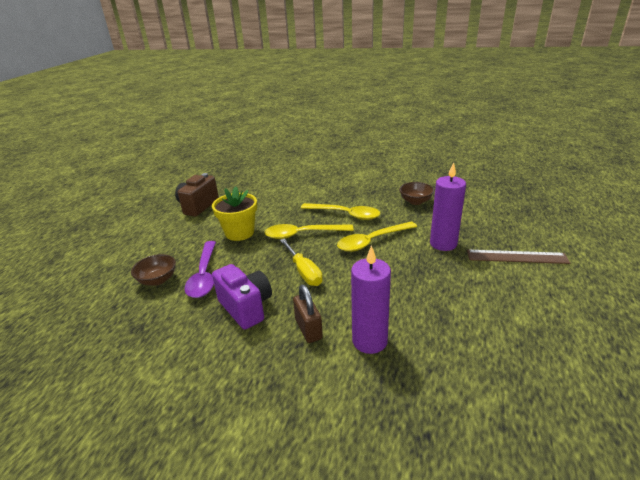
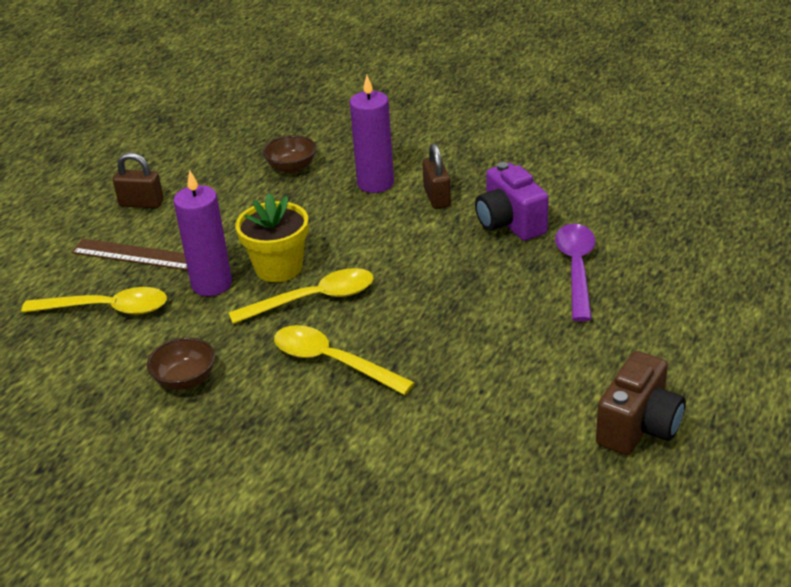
camera: 170 degrees left, 5 degrees up
(158, 280) = (645, 269): brown bowl -> brown bowl (291, 167)
(239, 233) = (533, 342): yellow flower pot -> yellow flower pot (278, 268)
(303, 234) = (421, 325): yellow spoon -> yellow spoon (106, 309)
(304, 271) = (430, 261): yellow screwdriver -> none
(565, 299) = (141, 203): none -> brown padlock

